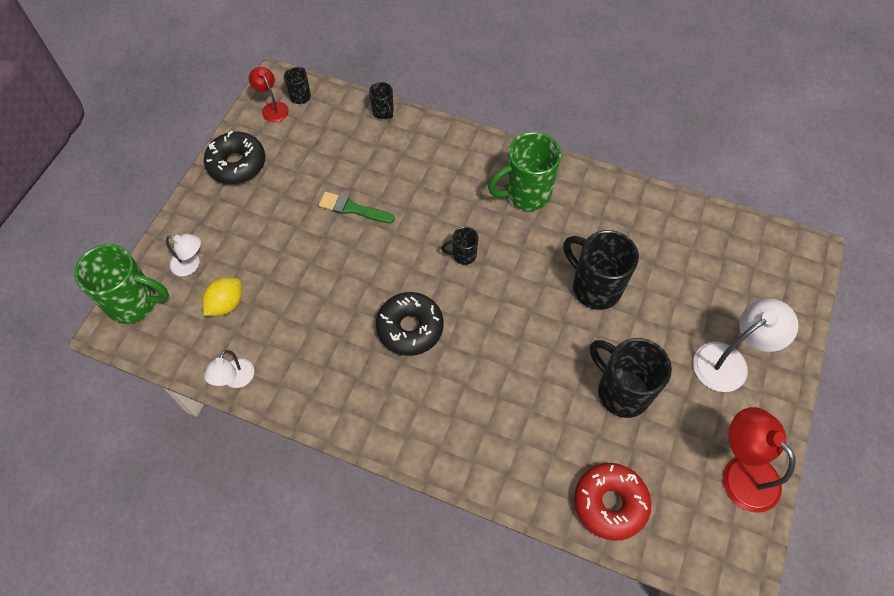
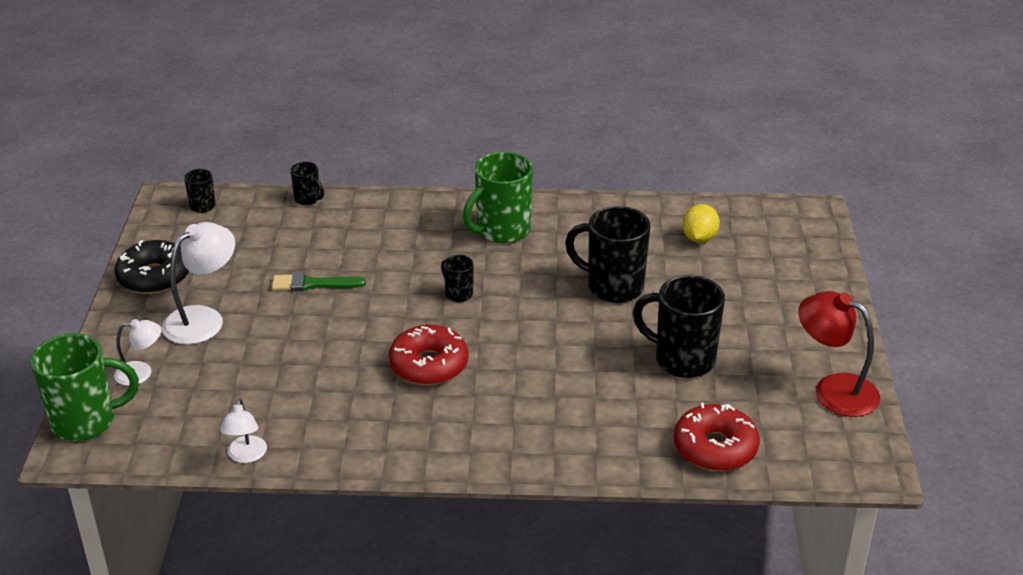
camera: 20 degrees left, 25 degrees down
(226, 304) = (202, 396): yellow lemon -> yellow lemon (699, 238)
(272, 108) = (174, 222): red lamp -> none
(410, 328) = (429, 365): black donut -> red donut
(463, 255) = (458, 294): black mug -> black mug turned 75 degrees clockwise
(729, 361) = (779, 310): white lamp -> white lamp (203, 319)

